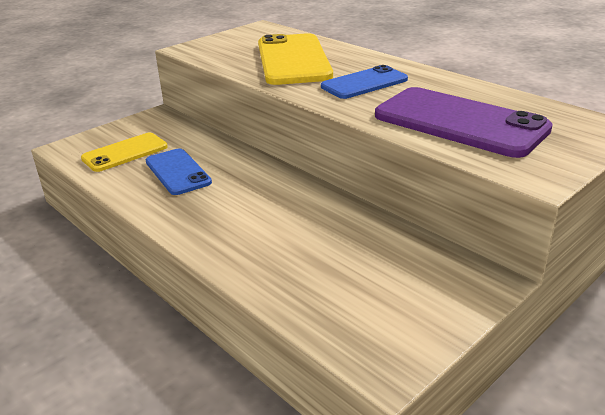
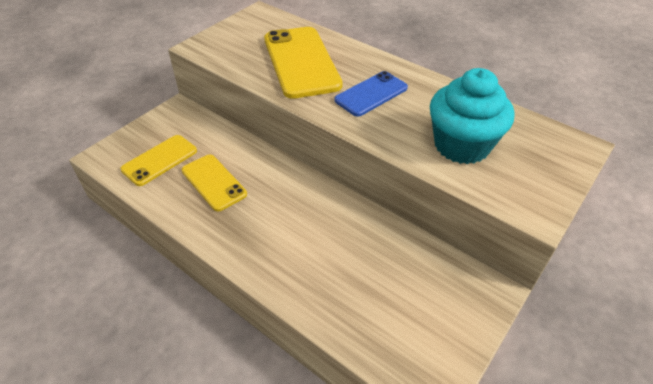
camera: 10 degrees left, 15 degrees up
(178, 172) = (214, 182): blue phone -> yellow phone
(460, 122) = (461, 145): purple phone -> turquoise cupcake

